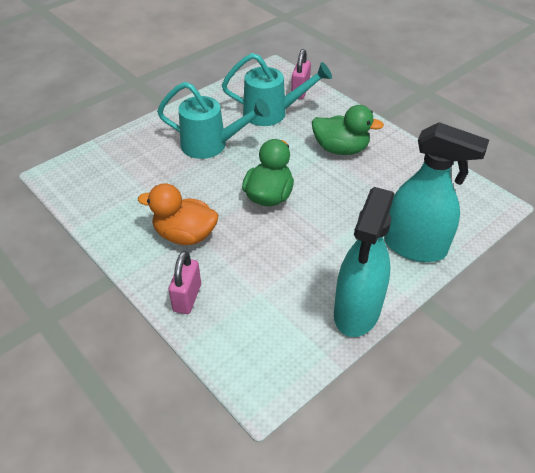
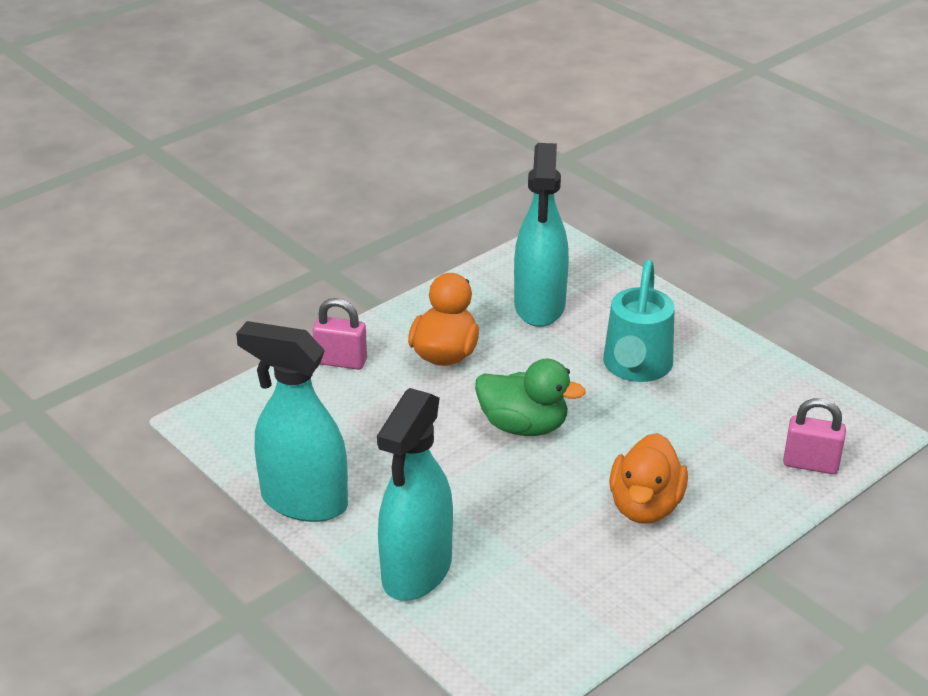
camera: 90 degrees right, 10 degrees down
(135, 185) = (539, 306): none -> turquoise spray bottle
(273, 113) = (733, 431): turquoise watering can -> none
(341, 149) = (645, 506): green duck -> orange duck

